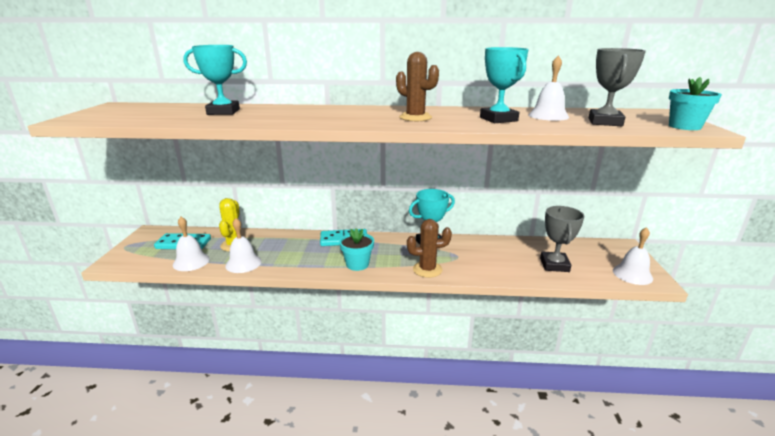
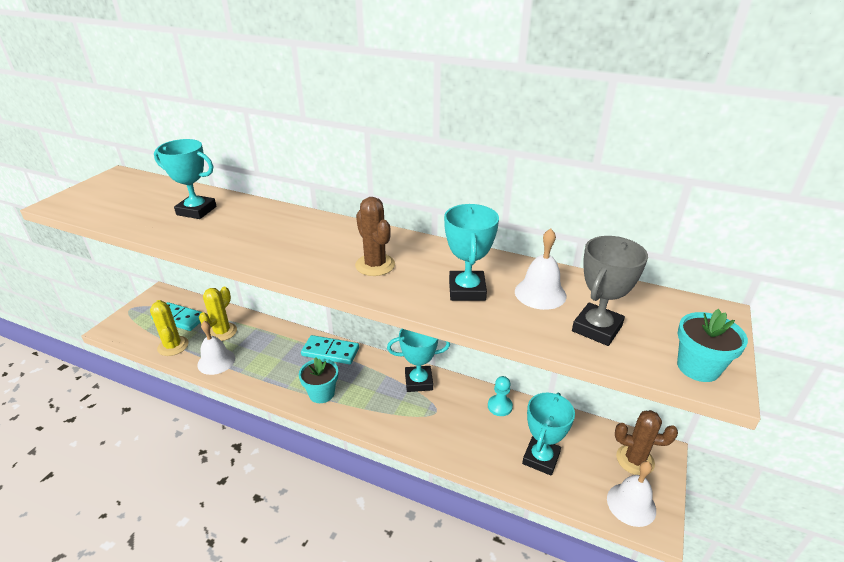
camera: 20 degrees right, 10 degrees up
(191, 261) = (173, 346): white bell -> yellow cactus
(427, 269) = (388, 422): brown cactus -> brown cactus (635, 460)
(501, 245) = (500, 406): none -> turquoise pawn
(554, 265) = (541, 458): grey trophy -> turquoise trophy

